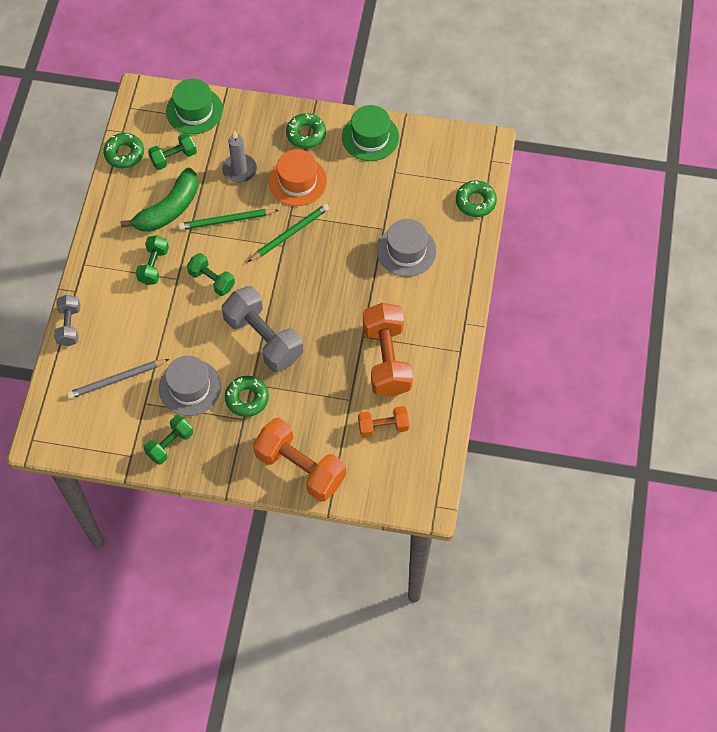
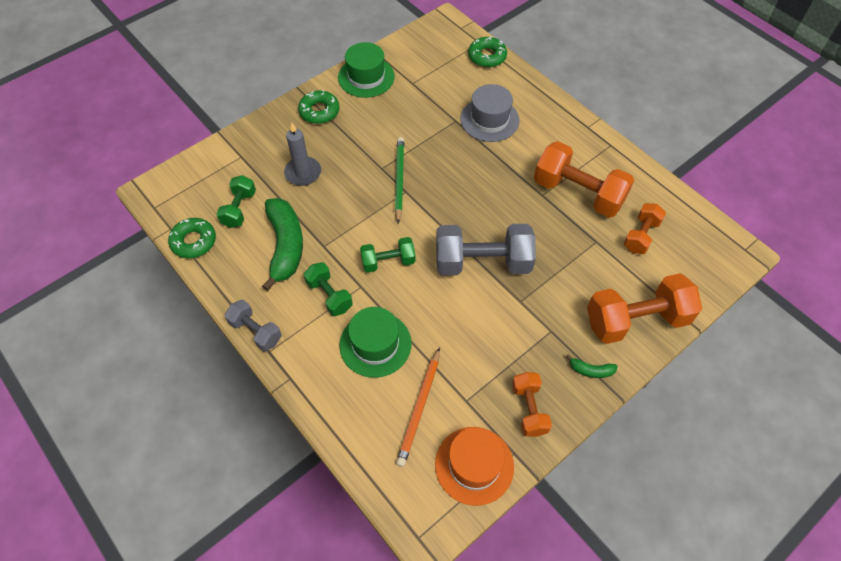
camera: 50 degrees left, 5 degrees down
(69, 326) = (322, 409): grey dumbbell -> grey dumbbell (256, 331)
(116, 380) = (420, 408): grey pencil -> orange pencil
(170, 444) = (529, 409): green dumbbell -> orange dumbbell
(190, 387) = (482, 351): grey hat -> none
(194, 110) = (212, 165): green hat -> green hat (375, 344)
(226, 221) = (341, 213): green pencil -> none
(232, 463) = (591, 370): none -> green banana
(247, 398) = (532, 314): green donut -> none
(297, 181) = (356, 143): orange hat -> orange hat (474, 465)

